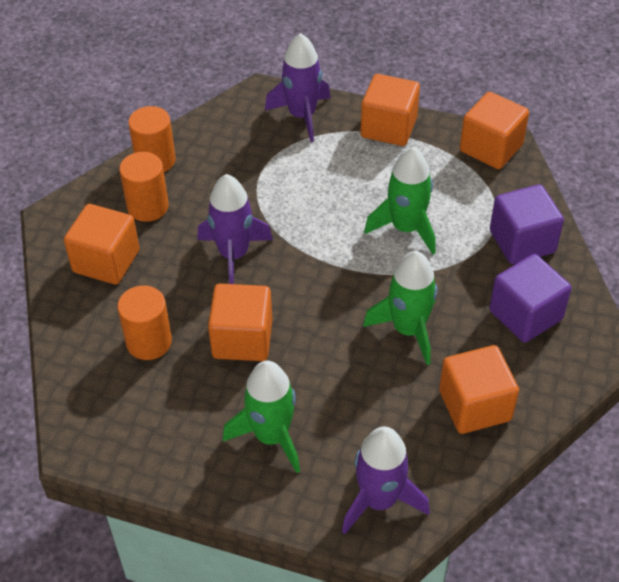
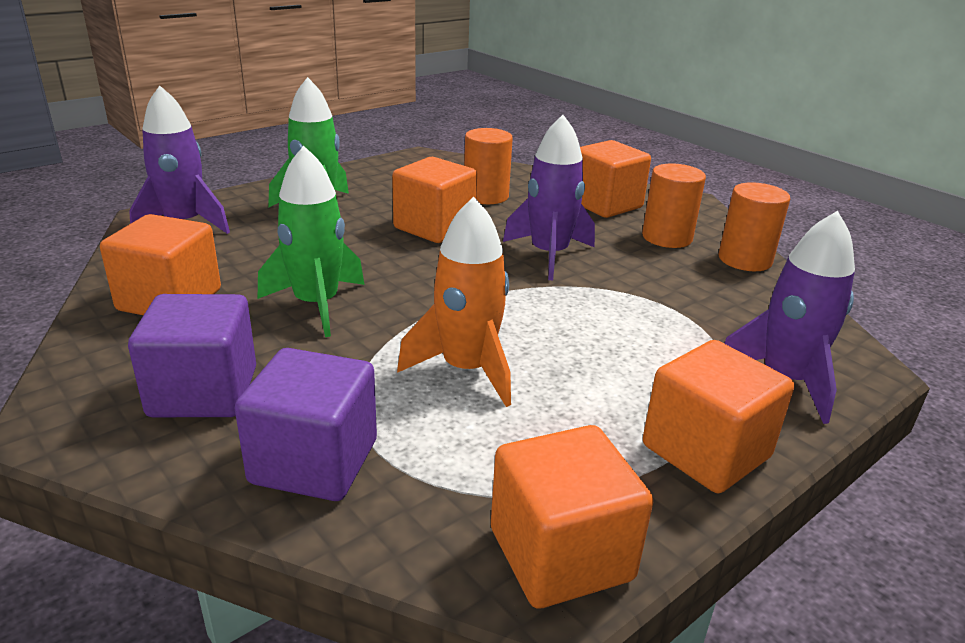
camera: 120 degrees right, 20 degrees down
(406, 228) = (466, 369): green rocket -> orange rocket

